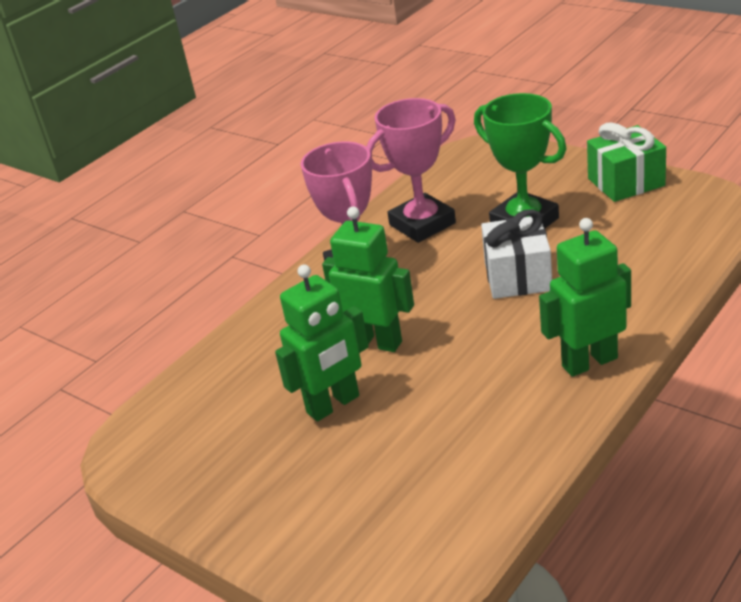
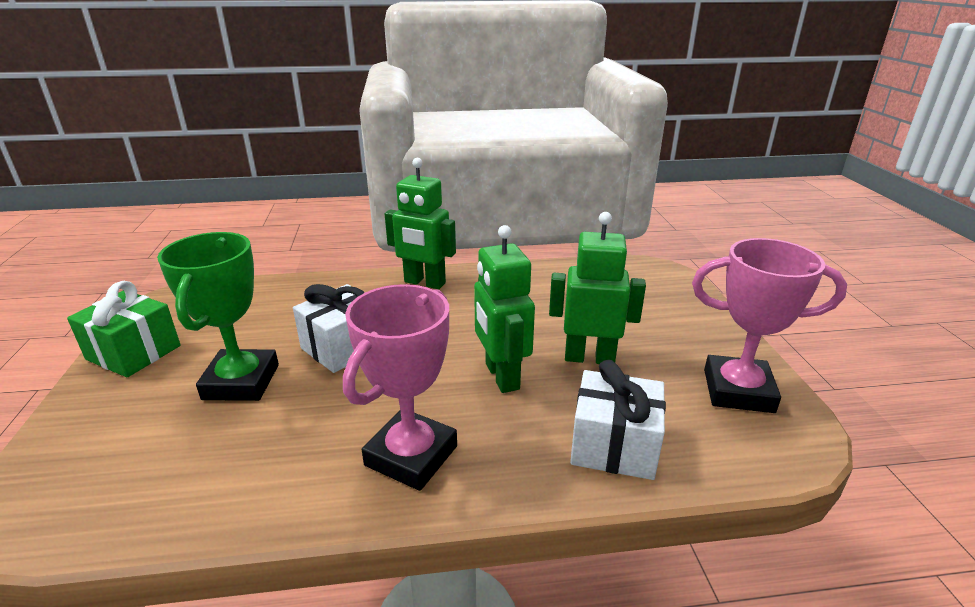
camera: 140 degrees left, 5 degrees down
(247, 357) = (614, 446): none -> white gift
(422, 224) = (276, 456): pink trophy -> pink trophy (738, 391)

